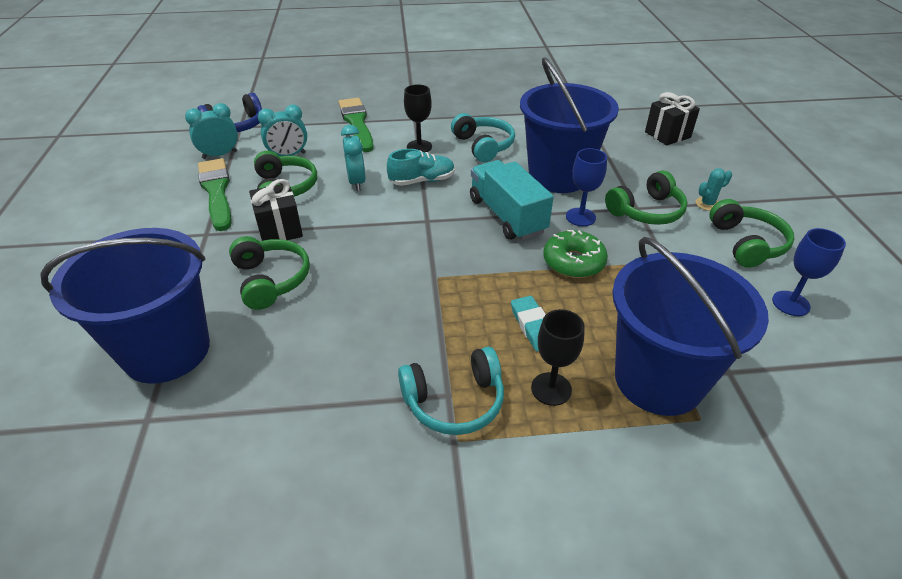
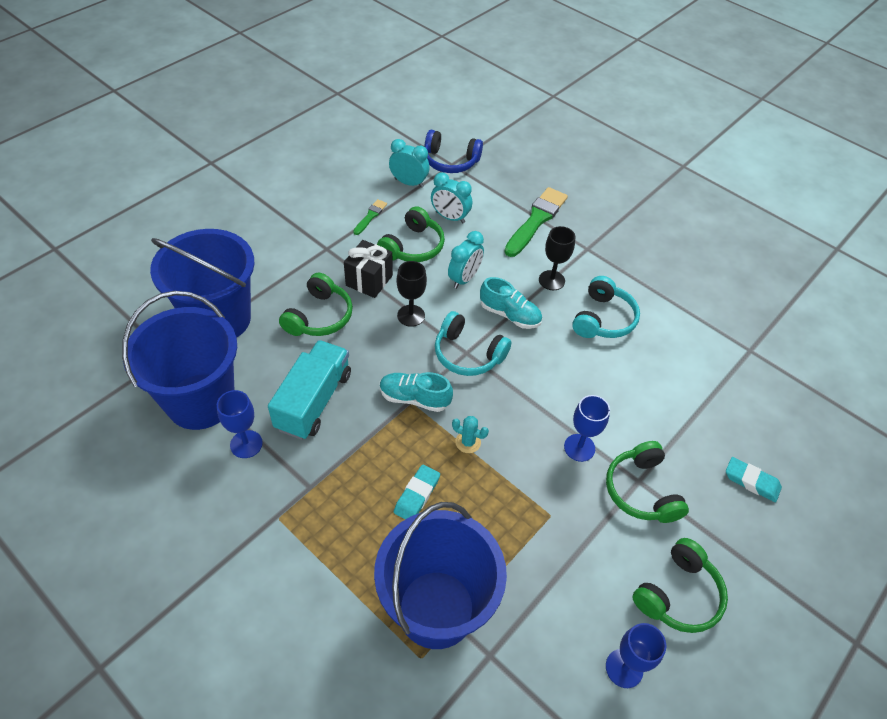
camera: 45 degrees right, 10 degrees up
(216, 191) = (370, 216): green brush -> green brush, size x0.50
(343, 416) = (246, 444): none -> blue goblet
(435, 272) = (414, 398): none -> turquoise shoe
(454, 401) = (307, 494): turquoise headphones -> turquoise headphones (468, 354)
(507, 216) = (526, 397): turquoise truck -> turquoise truck (314, 401)
(551, 389) = (366, 544): black goblet -> black goblet (411, 315)
(558, 176) = (620, 397): blue bucket -> blue bucket (200, 401)
(573, 262) = (515, 477): green donut -> none
(646, 211) = (641, 490): green headphones -> green headphones turned 60 degrees clockwise
(667, 135) = (793, 441): black gift -> none
(683, 165) = (751, 481): none -> turquoise eraser
(707, 204) = (707, 533): turquoise cactus -> turquoise cactus (468, 442)

